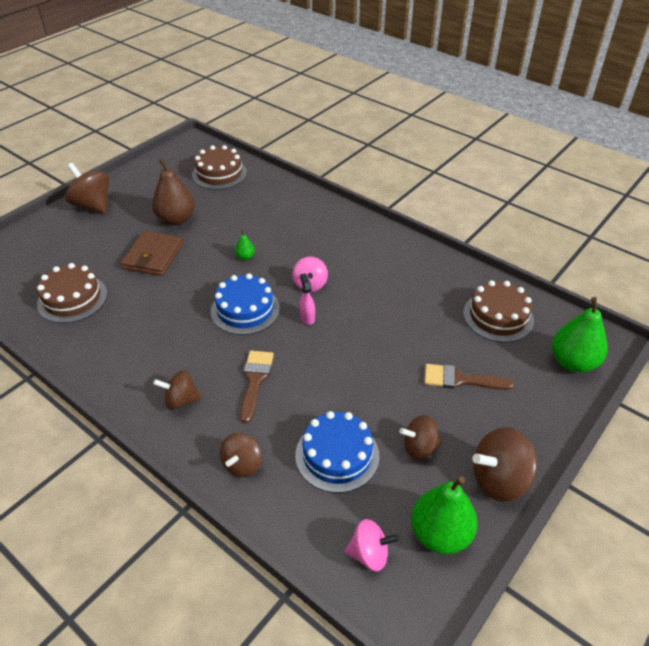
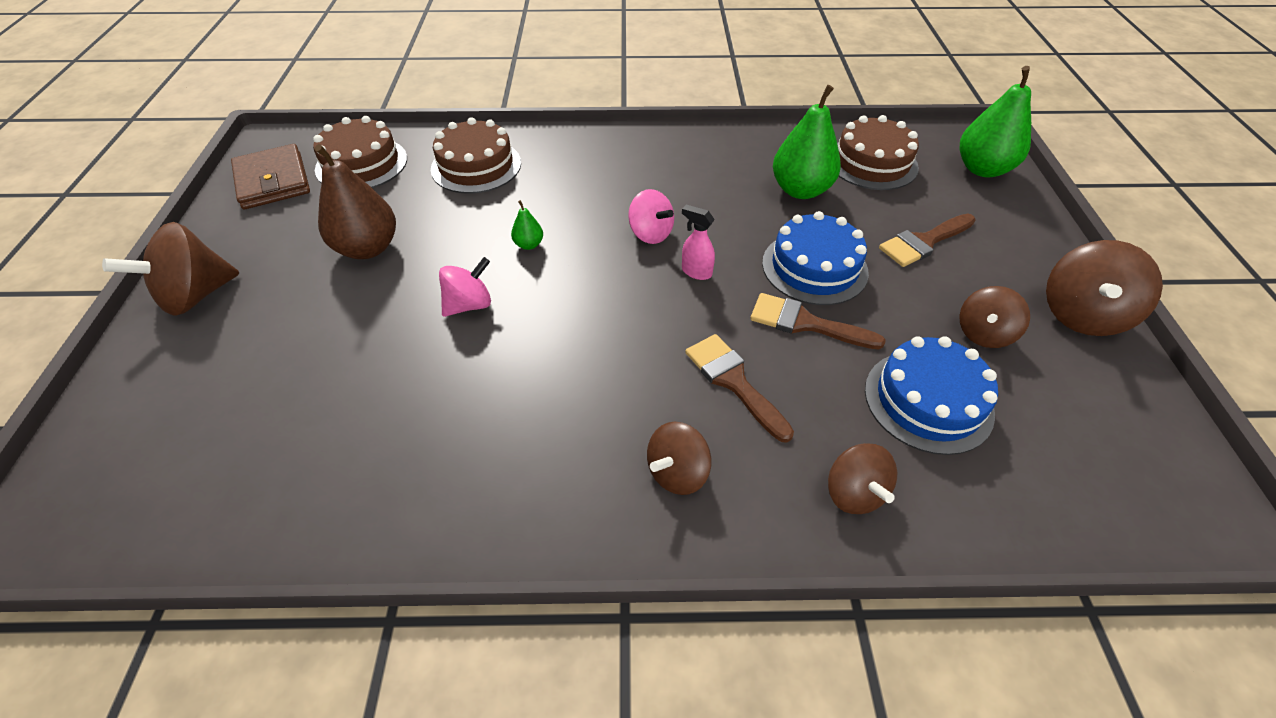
camera: 40 degrees left, 5 degrees up
(72, 299) = (328, 446): brown cake -> brown cake (476, 166)
(93, 205) = (196, 296): brown spinning top -> brown spinning top turned 45 degrees counterclockwise
(153, 256) = (393, 312): brown wallet -> brown wallet (273, 181)
(245, 309) = (611, 306): blue cake -> blue cake (814, 267)
(327, 377) = (805, 323): none -> brown brush
(369, 554) = (1097, 481): pink spinning top -> pink spinning top (469, 304)
(440, 534) = (1116, 406): green pear -> green pear (800, 190)

